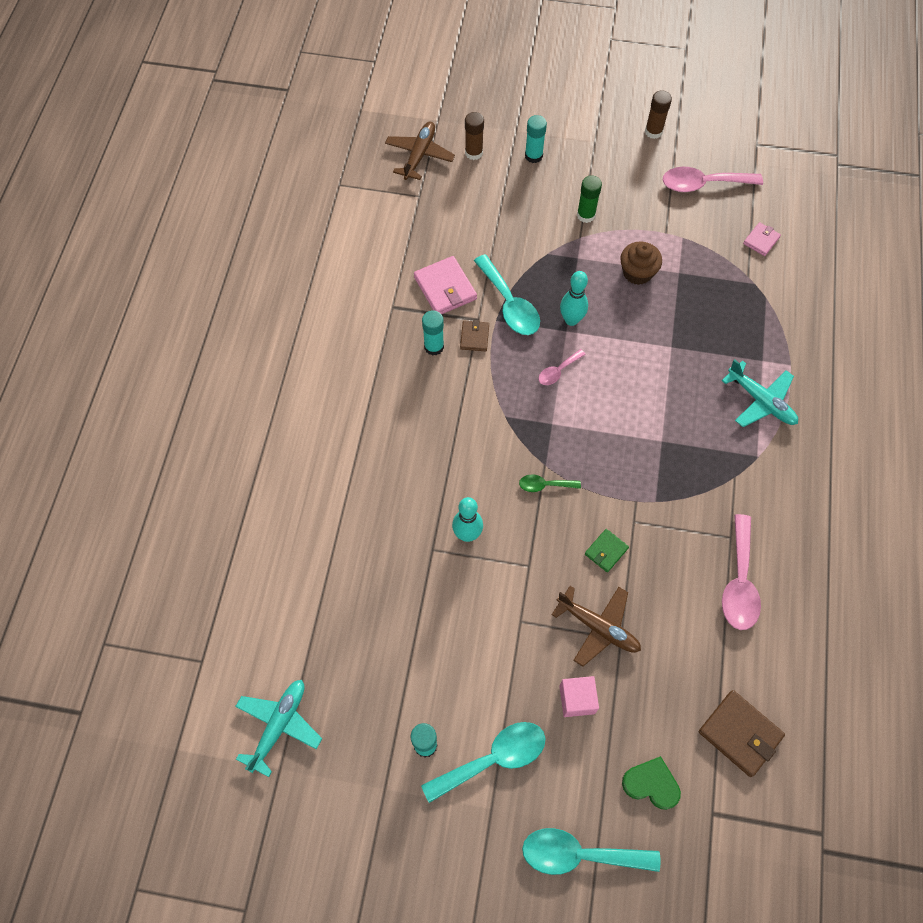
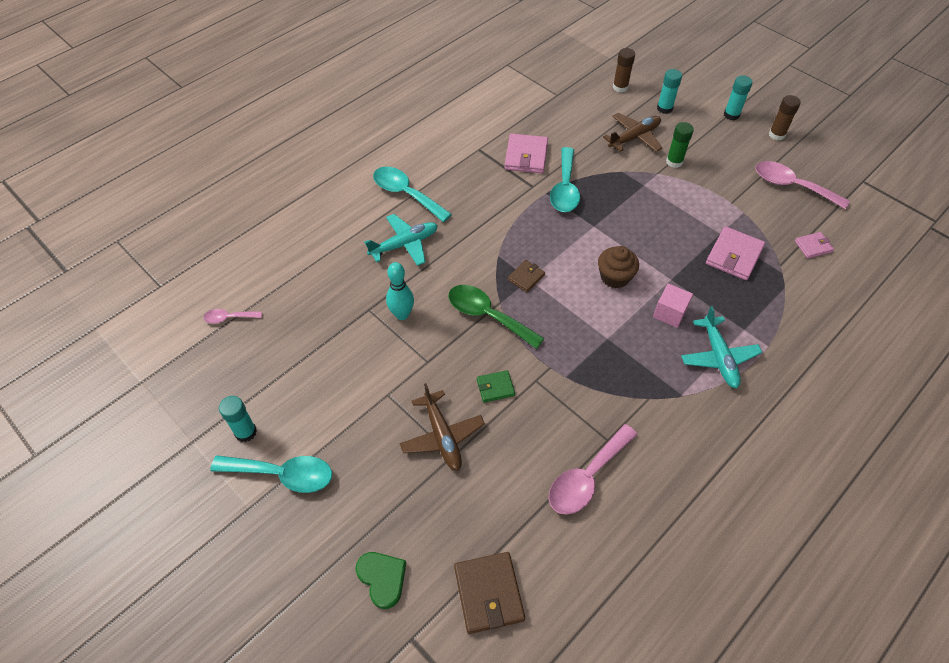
camera: 35 degrees right, 10 degrees down
(279, 725) = (167, 354): turquoise plane -> turquoise plane (404, 244)
(419, 155) = (579, 72): brown plane -> brown plane (634, 137)
(434, 347) = (485, 186): turquoise glue stick -> turquoise glue stick (731, 115)
(474, 337) = (520, 195): brown wallet -> brown wallet (526, 277)
(544, 485) = (487, 316): green spoon -> green spoon, size x1.90
(558, 371) = (564, 248): pink spoon -> pink spoon (229, 318)
(571, 320) = (604, 221): turquoise bowling pin -> none
(577, 699) = (380, 476): pink cube -> pink cube (669, 313)
(579, 854) = (281, 589): turquoise spoon -> turquoise spoon (406, 194)
(637, 272) = (685, 217): brown cupcake -> brown cupcake (615, 277)
(705, 289) = (734, 256): none -> pink wallet

